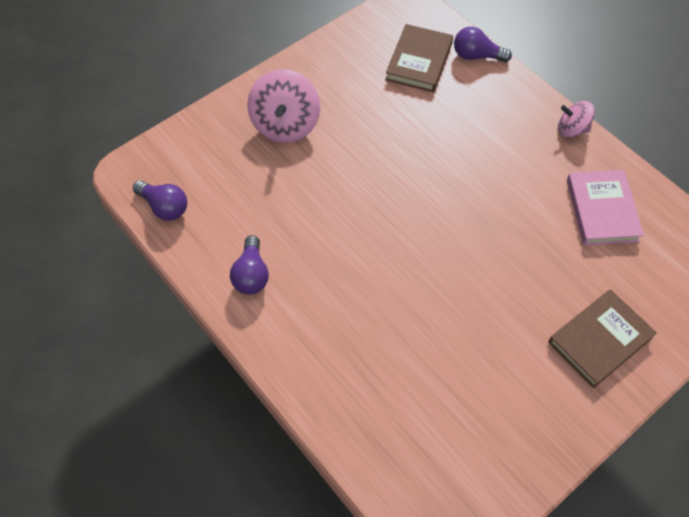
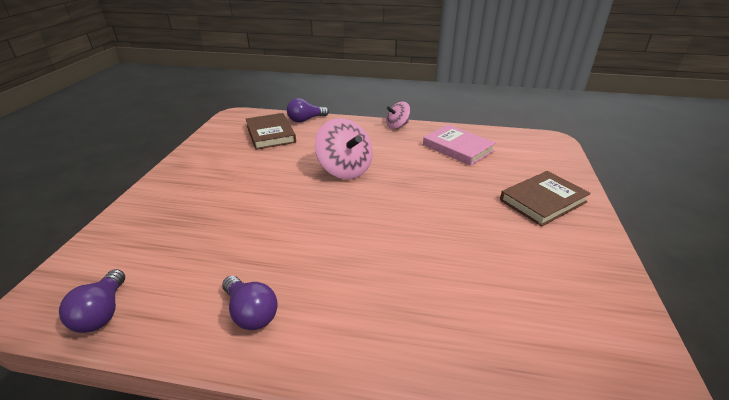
camera: 40 degrees left, 25 degrees down
(164, 207) = (102, 313): purple light bulb -> purple light bulb turned 90 degrees clockwise
(285, 125) = (195, 200): pink spinning top -> pink spinning top (344, 170)
(600, 340) = (543, 201): brown book -> brown book turned 45 degrees clockwise

